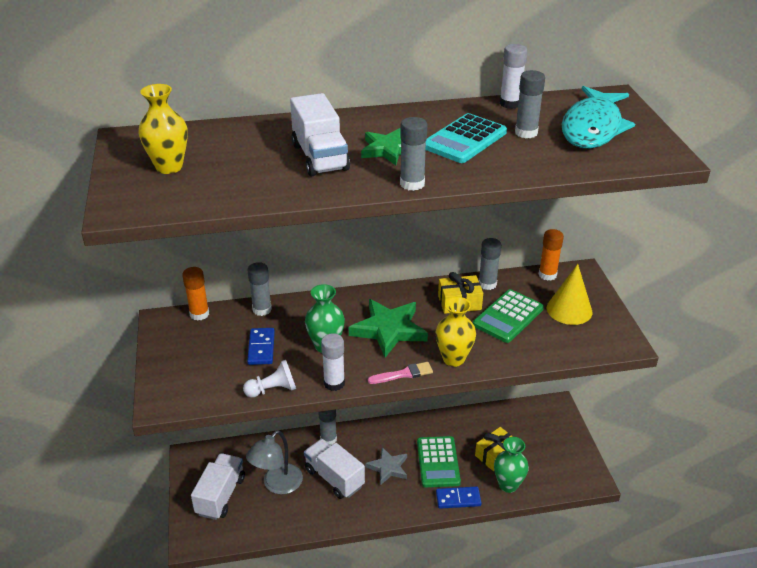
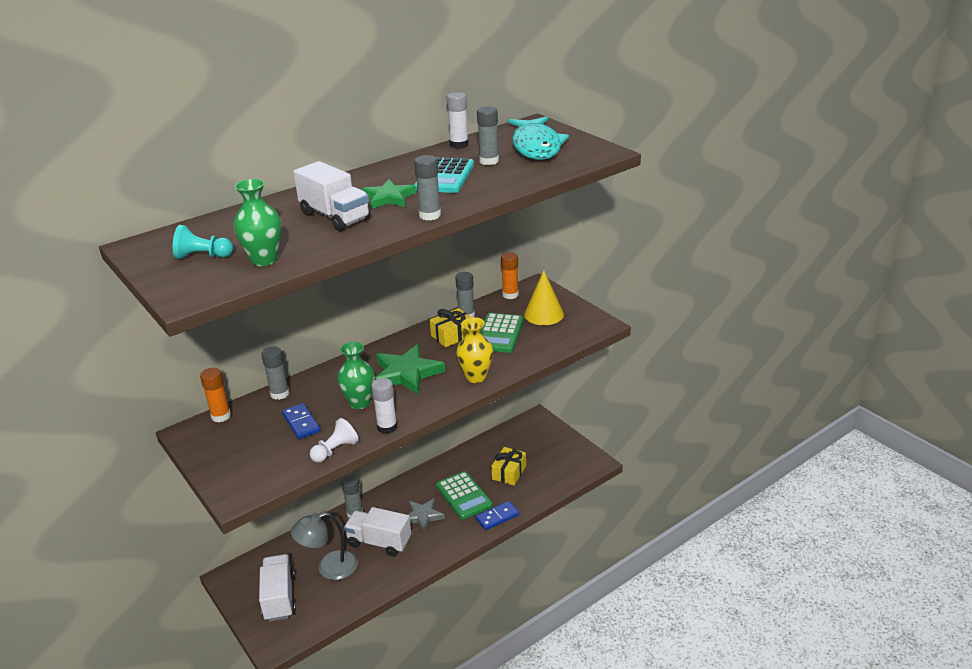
camera: 25 degrees left, 5 degrees down
(169, 167) = (203, 256): yellow vase -> turquoise pawn
(277, 485) = (329, 568): grey lamp -> grey lamp turned 60 degrees clockwise
(403, 374) = (442, 401): pink brush -> none
(508, 485) = (532, 491): green vase -> green vase (264, 260)

